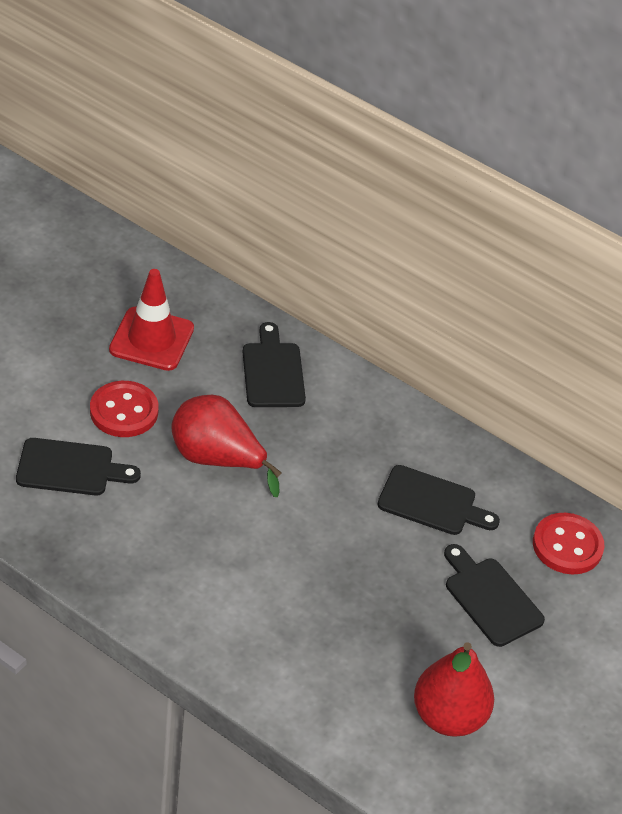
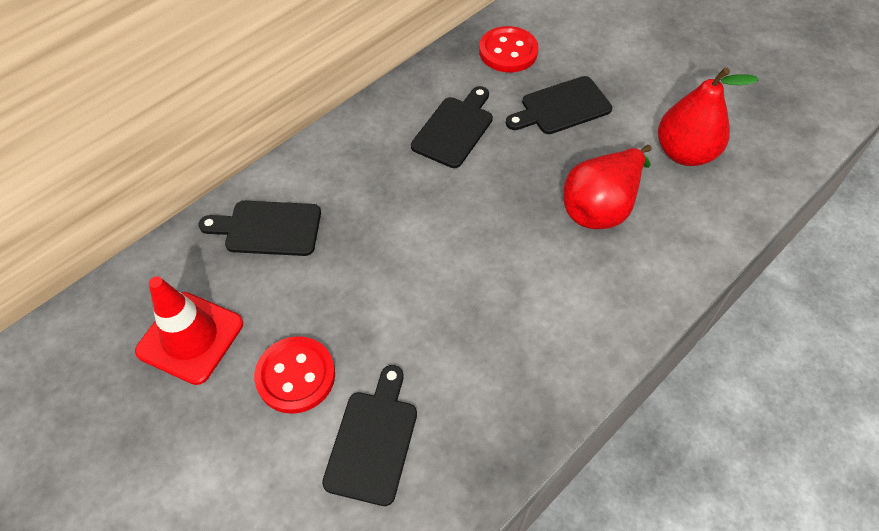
camera: 75 degrees left, 10 degrees up
(217, 459) = (380, 291): red pear -> red pear (601, 207)

